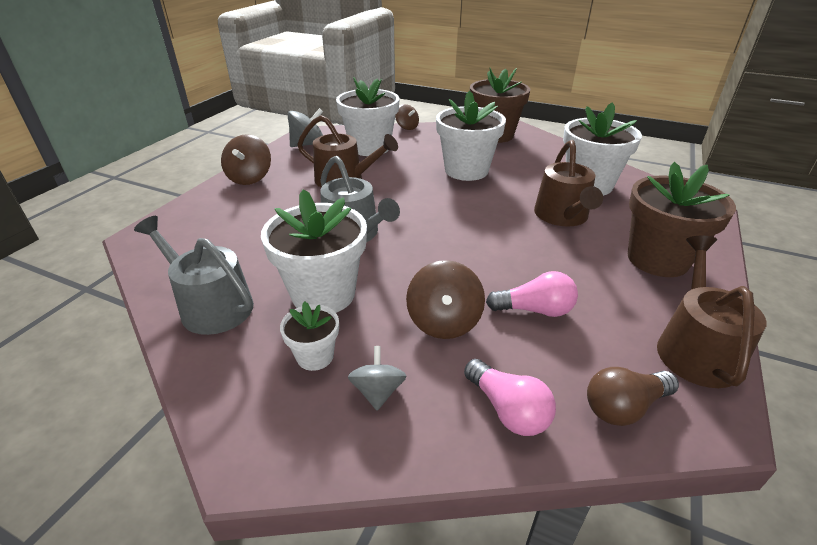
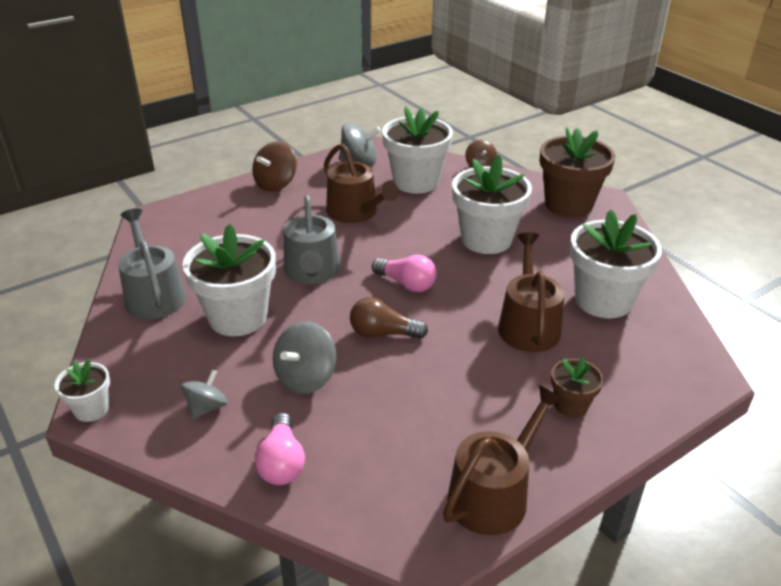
camera: 30 degrees right, 0 degrees up
(315, 356) = (189, 363): white flower pot -> white flower pot (91, 409)
(444, 321) = (306, 378): brown spinning top -> grey spinning top
(535, 310) = (391, 400): pink light bulb -> pink light bulb (406, 284)
(562, 216) = (528, 325): brown watering can -> brown watering can turned 150 degrees clockwise
(624, 407) = (371, 503): brown light bulb -> brown light bulb (383, 333)
(657, 259) = (571, 405): brown flower pot -> brown flower pot, size x0.50

